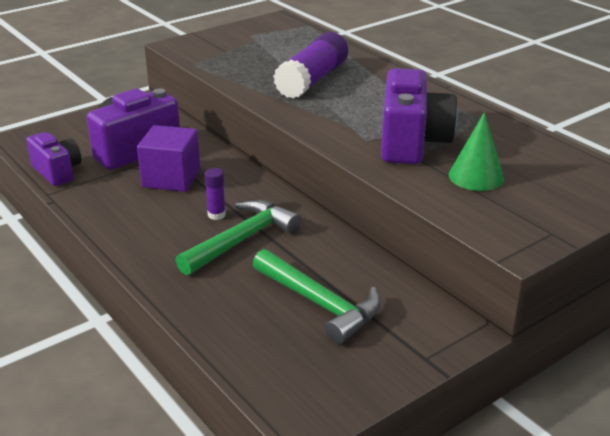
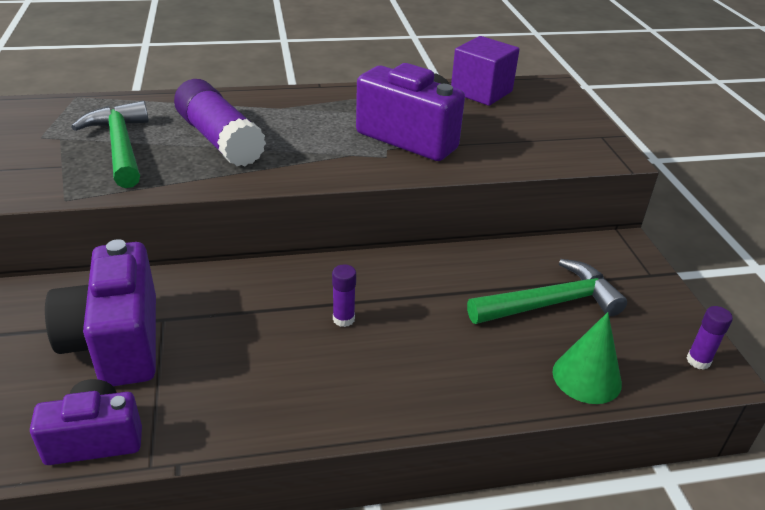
camera: 65 degrees left, 5 degrees up
(171, 178) = (228, 330): purple cube -> purple cube (481, 92)
(242, 240) = (408, 316): green hammer -> green hammer (120, 146)
(311, 405) = (698, 361): none -> purple glue stick
(476, 176) = (496, 132): green cone -> green cone (586, 377)

